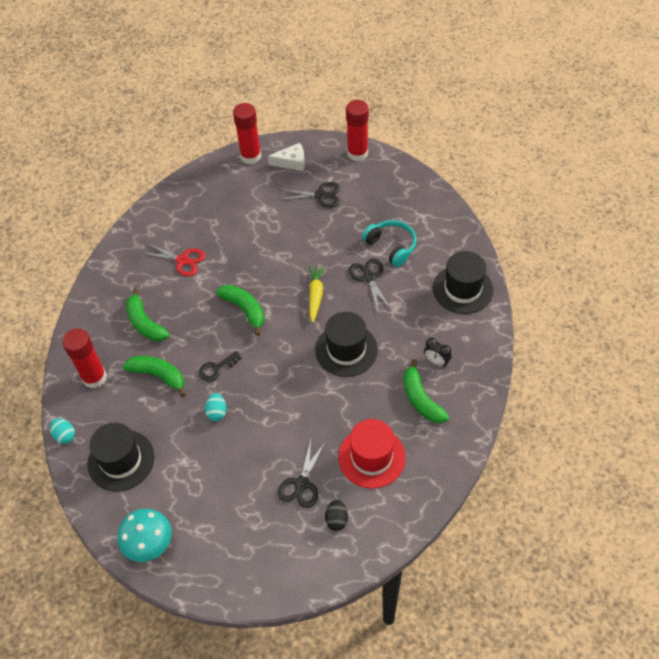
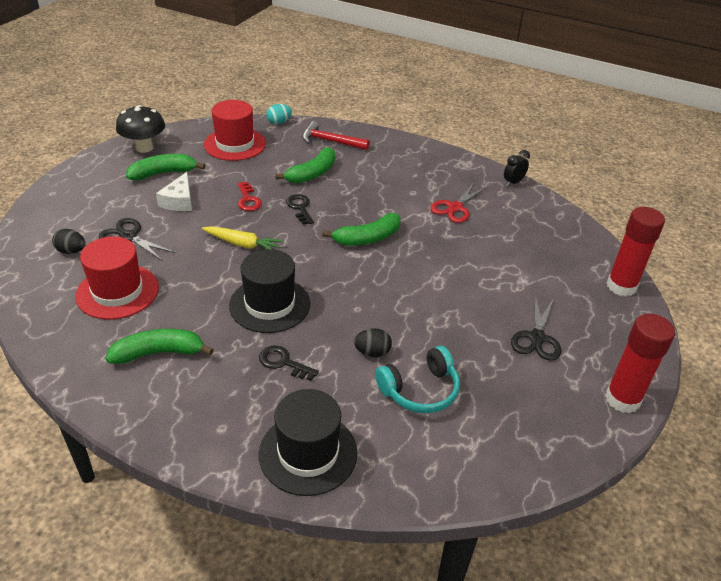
camera: 100 degrees right, 15 degrees down
(94, 377) = (330, 141): red glue stick -> red hammer
(121, 460) = (235, 144): black hat -> red hat
(145, 323) = (380, 174): green banana -> green banana (163, 173)
(150, 544) = (144, 148): turquoise mushroom -> black mushroom
(217, 412) = (248, 200): turquoise egg -> red key
(291, 162) = (607, 322): white cheese -> white cheese (179, 201)
(315, 295) = (363, 296): yellow carrot -> yellow carrot (242, 244)
(369, 277) = (372, 352): black scissors -> black egg
(399, 323) = (283, 362): none -> black key
(436, 361) = (203, 384): black clock -> black clock (513, 182)

